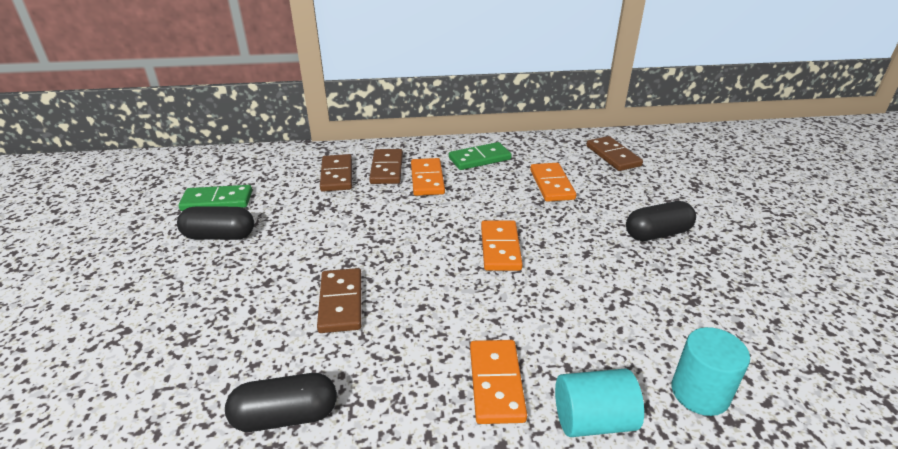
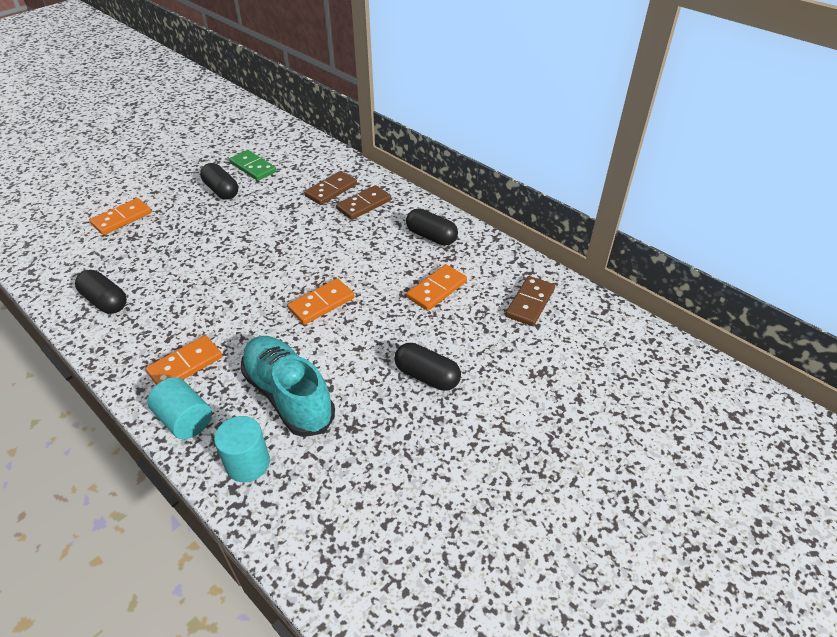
camera: 50 degrees right, 10 degrees up
(341, 302) = (203, 269): brown domino -> none
(427, 179) = (371, 228): orange domino -> orange domino (122, 219)
(479, 159) = (431, 237): green domino -> black capsule
(617, 322) = (289, 395): none -> turquoise shoe

